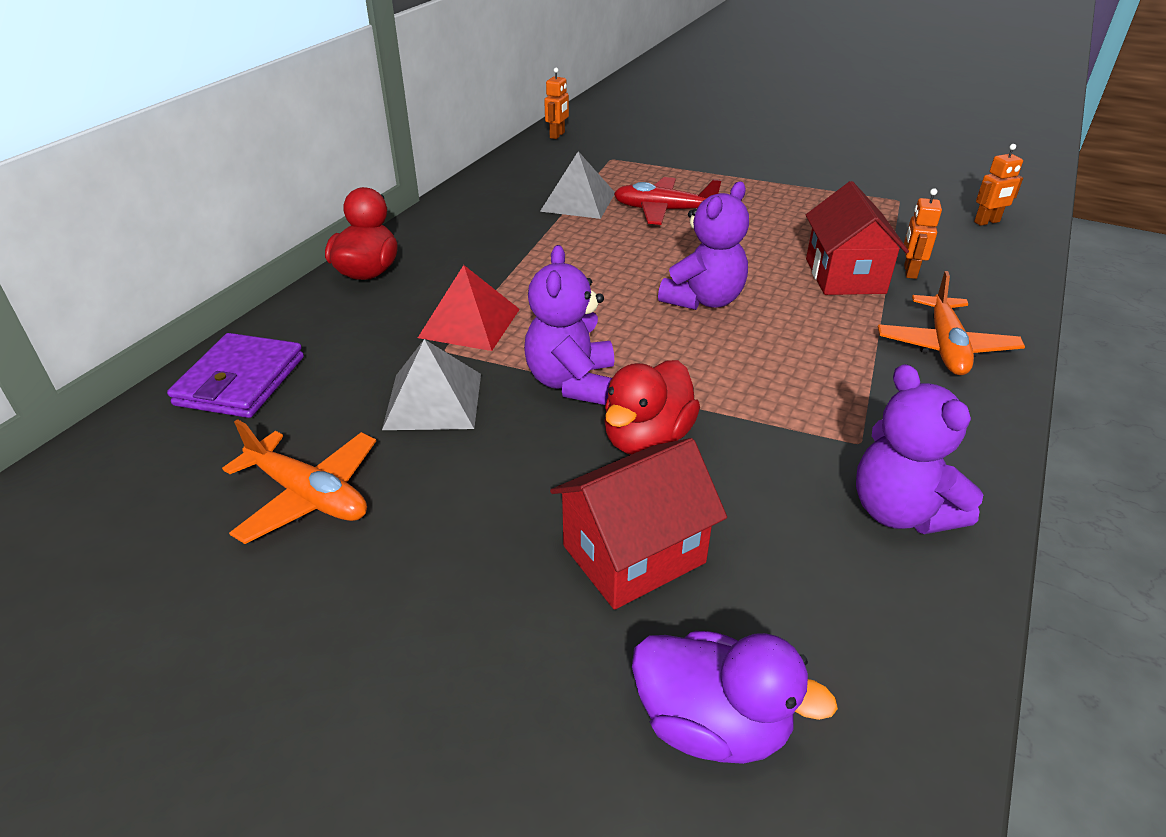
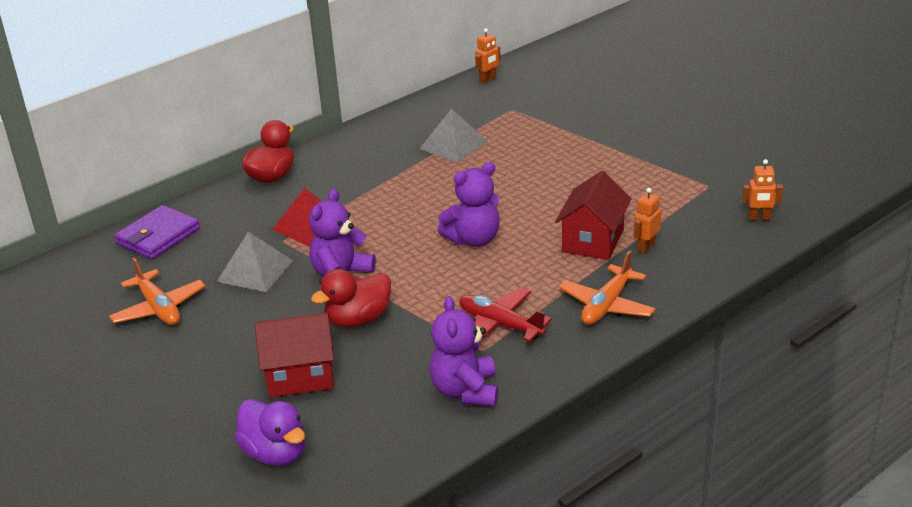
camera: 25 degrees right, 5 degrees down
(663, 210) = (510, 163): red plane -> red plane (500, 325)

